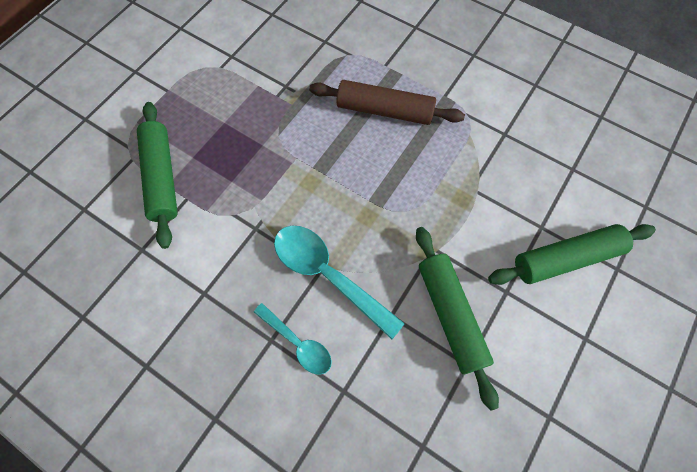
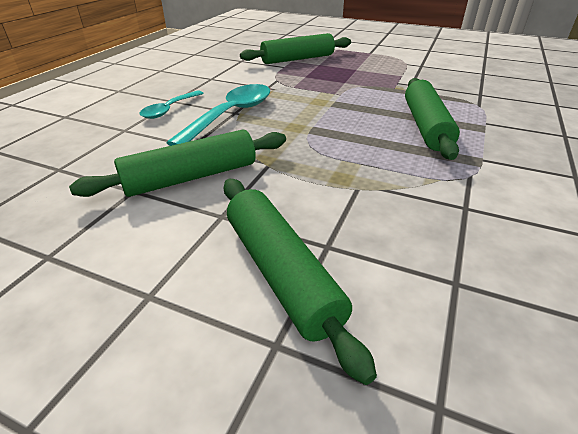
camera: 80 degrees right, 30 degrees down
(384, 111) = (425, 126): brown rolling pin -> green rolling pin

